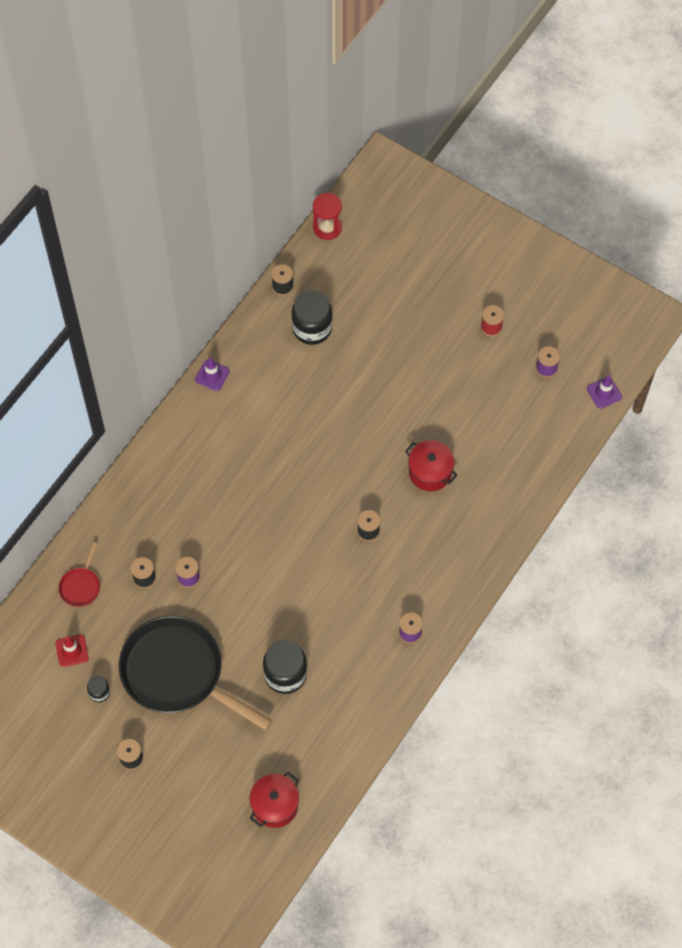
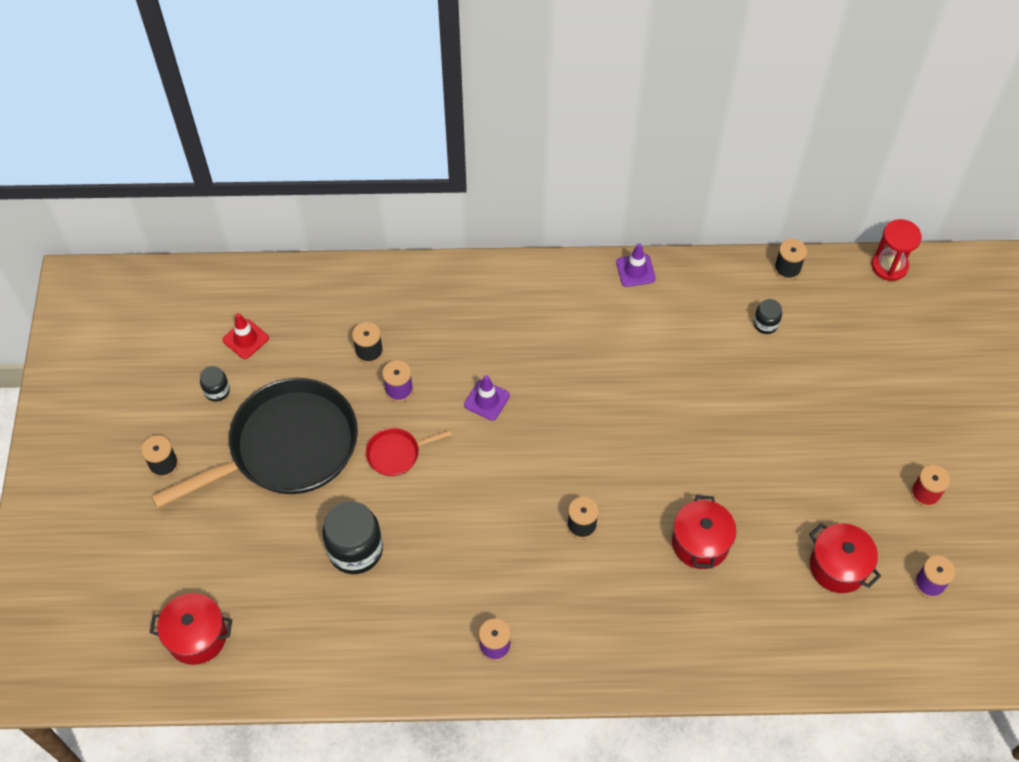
camera: 55 degrees right, 5 degrees down
(81, 586) = (320, 303): red pan -> red pan (397, 453)
(178, 673) = (286, 448): black pan -> black pan turned 60 degrees clockwise
(312, 328) = (765, 324): black jar -> black jar, size x0.50
(500, 408) = (838, 566): none -> red pot
(604, 393) = (956, 667): purple traffic cone -> purple traffic cone (487, 400)

